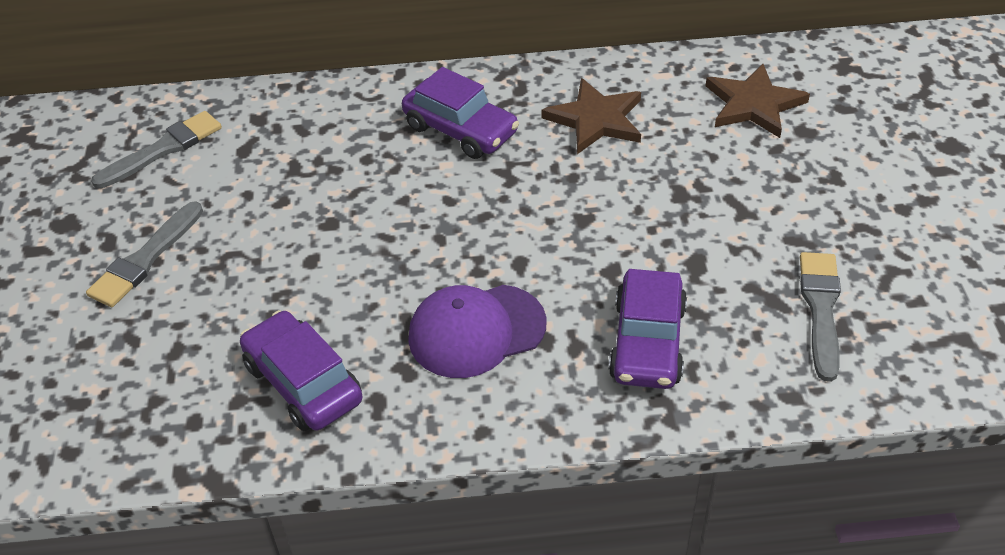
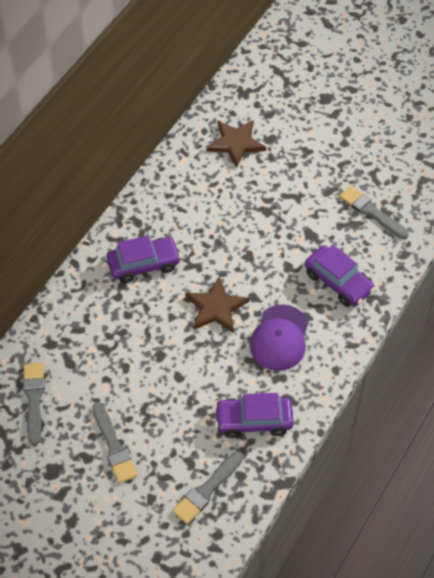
camera: 55 degrees left, 10 degrees up
(141, 396) = (207, 490): none -> grey brush
(596, 120) = (189, 207): brown star -> brown star (216, 307)

